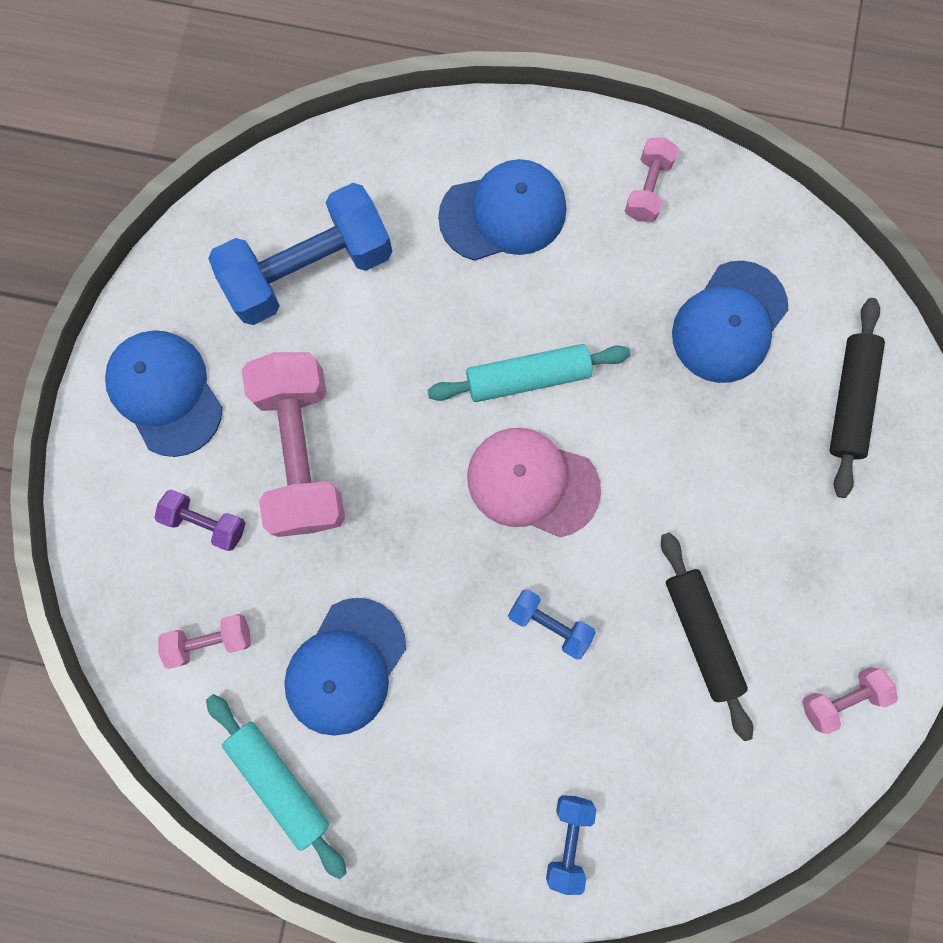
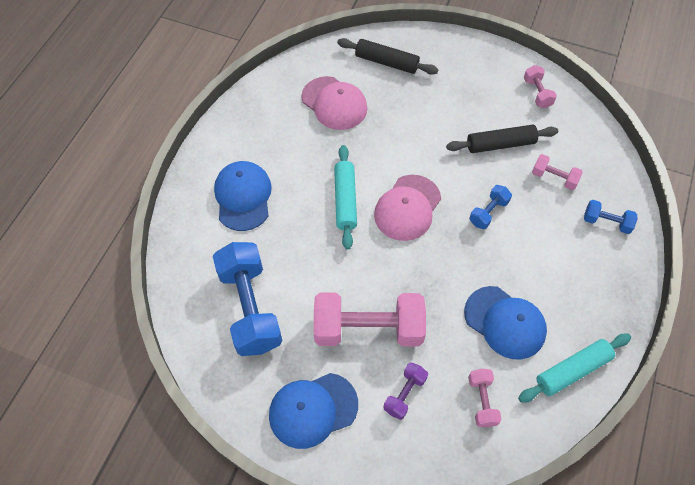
camera: 80 degrees left, 20 degrees down
(647, 188) = (248, 126): pink dumbbell -> pink dumbbell (554, 178)
(729, 322) = (334, 103): blue cap -> pink cap

